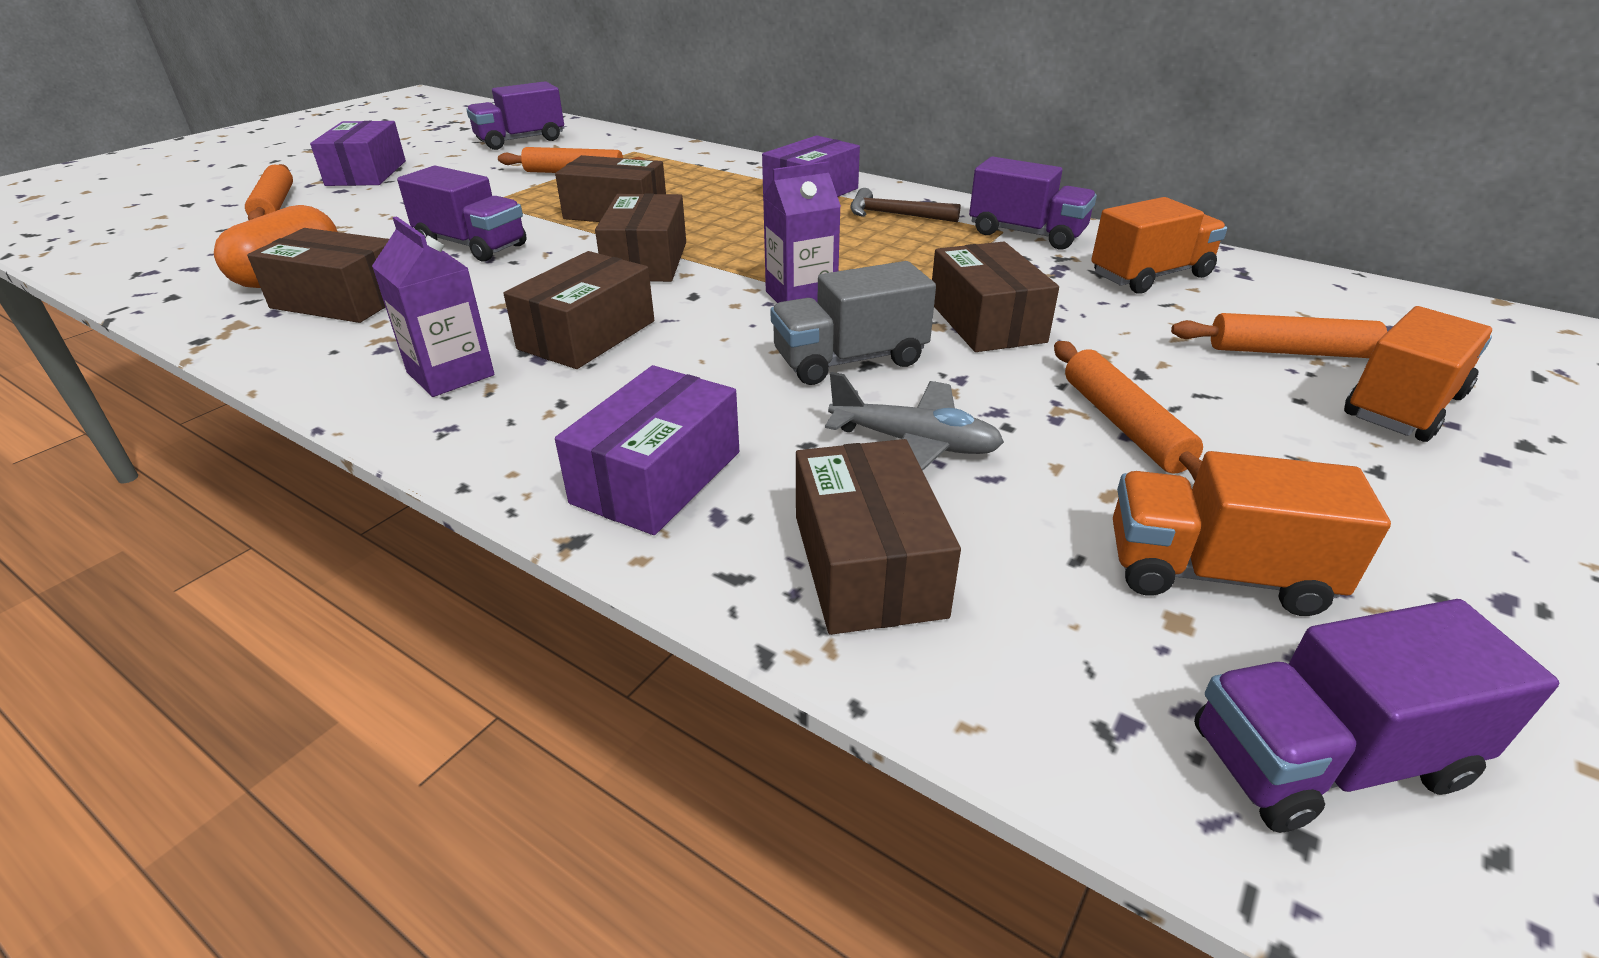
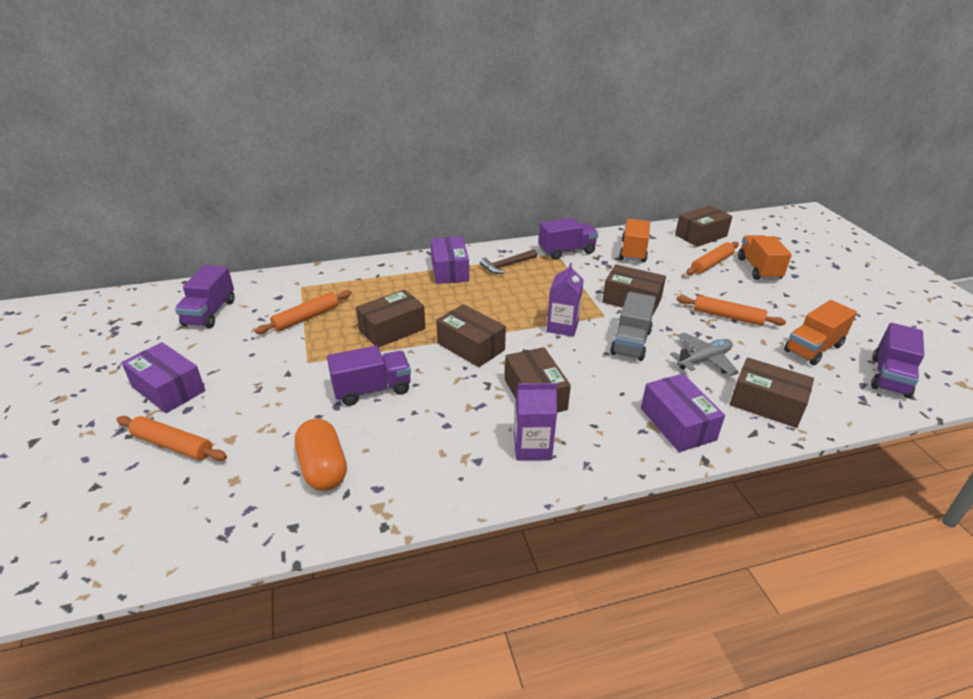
camera: 50 degrees left, 0 degrees up
(340, 300) = (392, 458): brown box -> brown box (701, 235)

